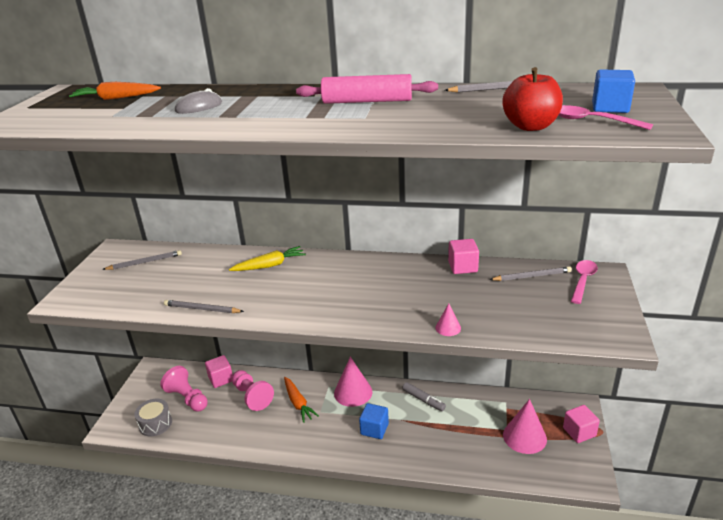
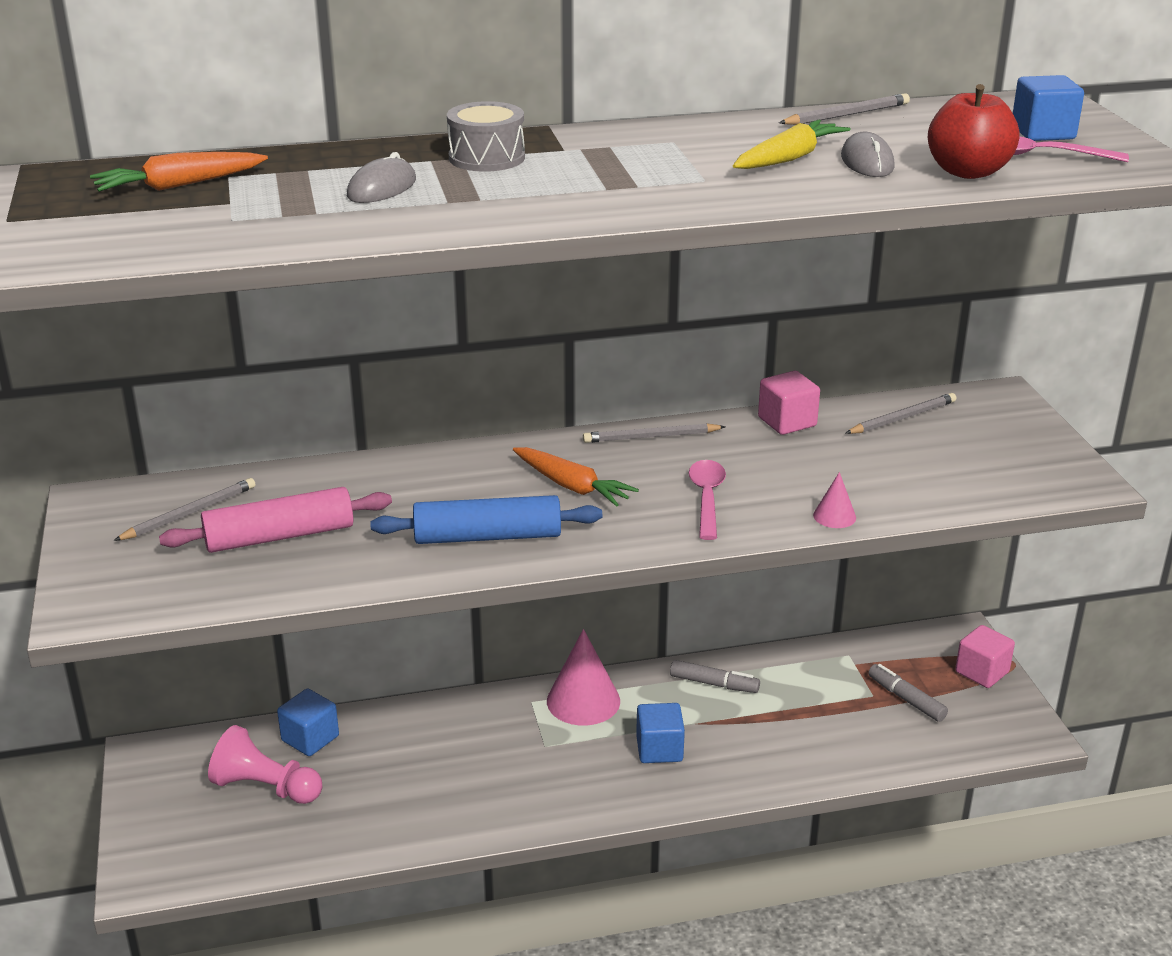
camera: 25 degrees left, 0 degrees up
(155, 424) = (232, 847): grey drum -> grey drum (486, 158)
(202, 309) = (391, 570): grey pencil -> grey pencil (651, 437)
(221, 379) = (310, 738): pink cube -> blue cube
(252, 396) = (396, 752): pink pawn -> none
(260, 301) = (487, 536): none -> blue rolling pin
(269, 265) = (450, 476): yellow carrot -> yellow carrot (788, 158)
(298, 403) = (493, 742): orange carrot -> orange carrot (571, 486)
(367, 101) = (671, 152): pink rolling pin -> pink rolling pin (279, 536)
(473, 115) = (867, 162): none -> grey mouse
(524, 437) = (906, 699): pink cone -> grey marker
(583, 281) = (980, 412): pink spoon -> pink spoon (707, 498)

